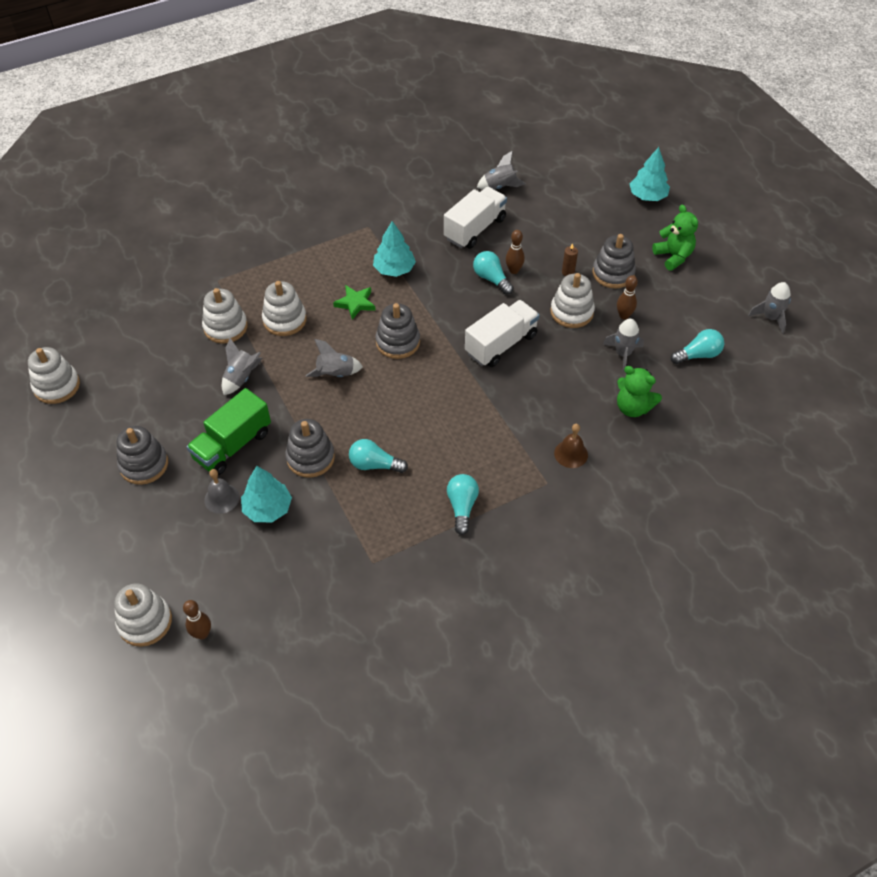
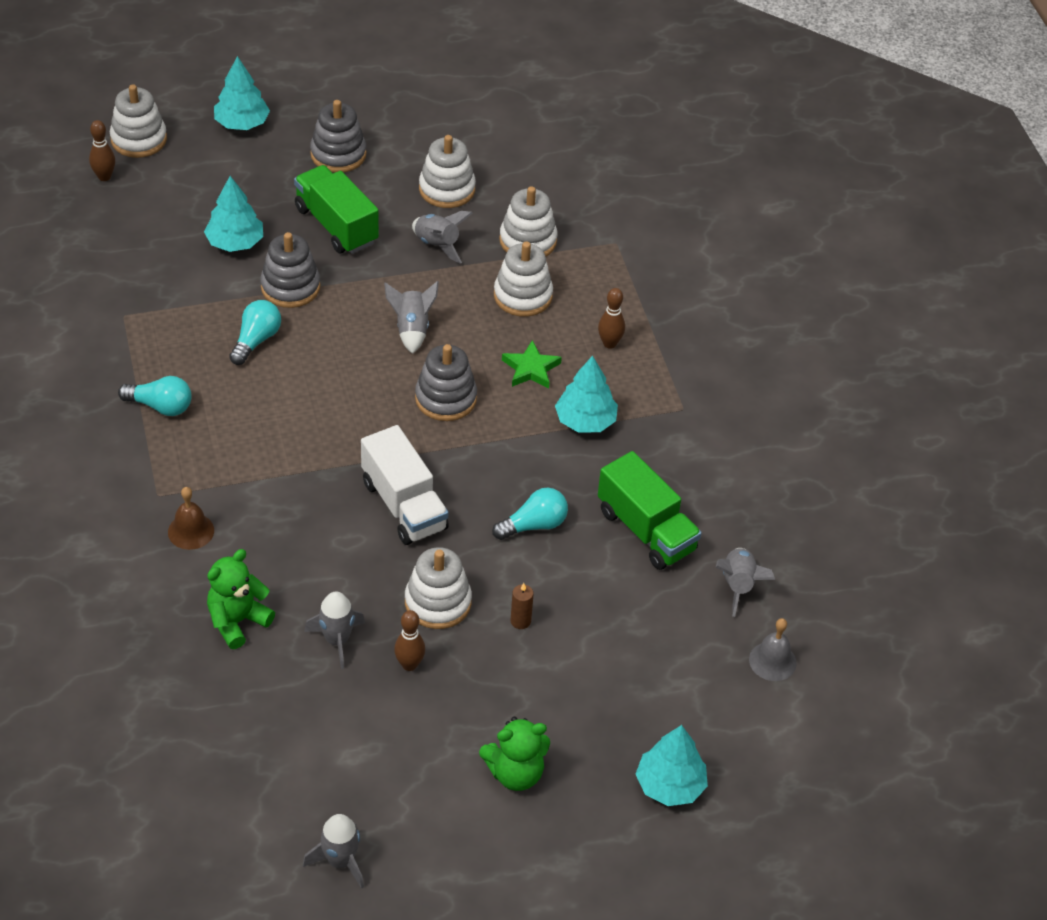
camera: 100 degrees right, 5 degrees down
(57, 386) = (480, 97): white stacking toy -> white stacking toy (447, 189)
(111, 545) = (242, 123): none -> turquoise tree
(221, 498) = (265, 208): grey bell -> grey bell (772, 661)
(475, 229) = (646, 530): white truck -> green truck
(514, 270) = (543, 556): brown bowling pin -> brown bowling pin (609, 343)
(613, 273) = (501, 678): grey stacking toy -> none
(698, 355) = (301, 733): turquoise light bulb -> none

